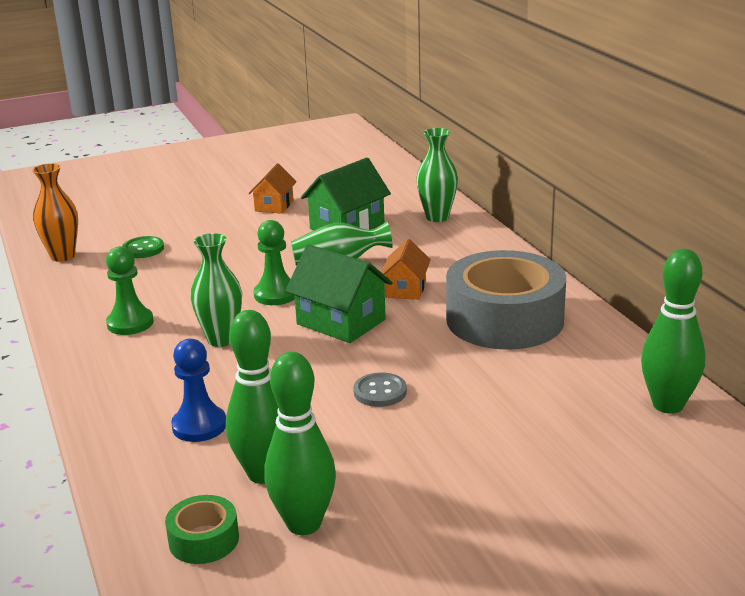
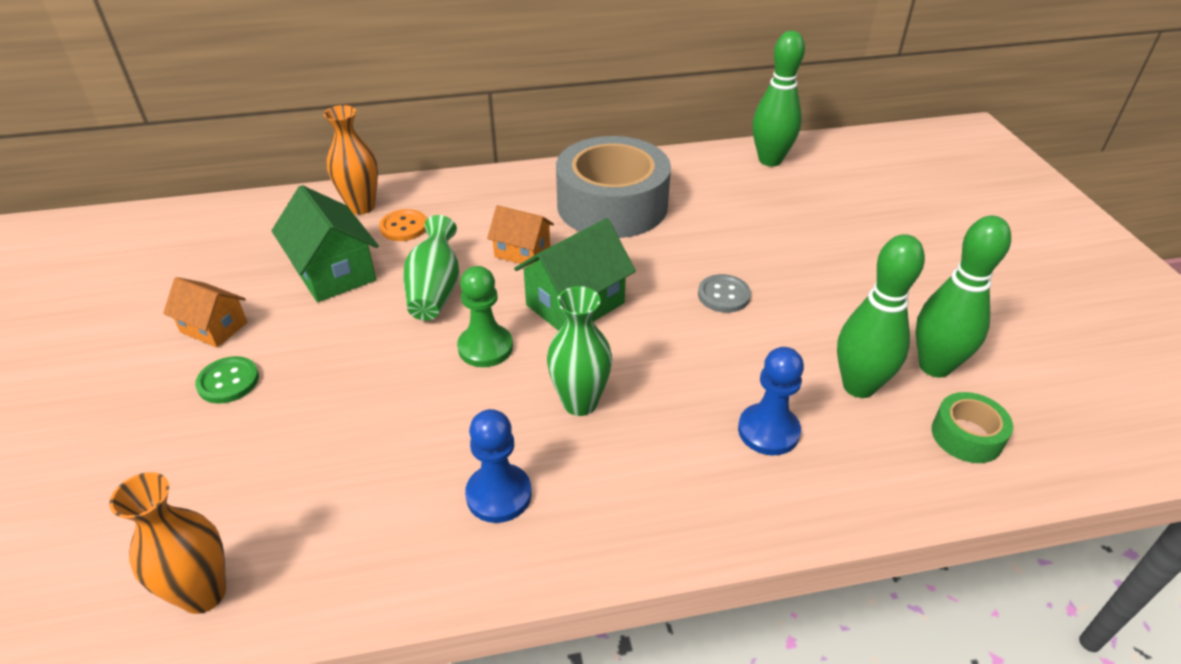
camera: 80 degrees left, 15 degrees up
(130, 323) = (499, 495): green pawn -> blue pawn
(143, 249) = (255, 478): green button -> green button (228, 381)
(417, 237) = (404, 227): none -> orange button
(437, 217) = (361, 207): green vase -> orange vase

